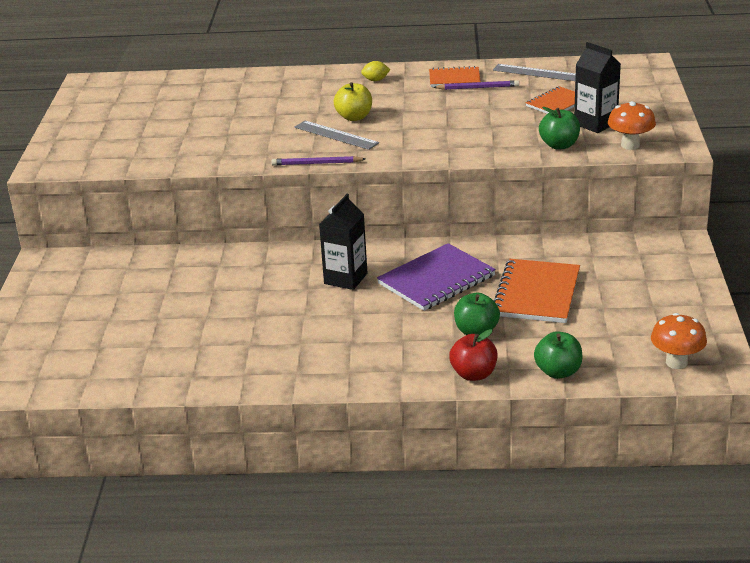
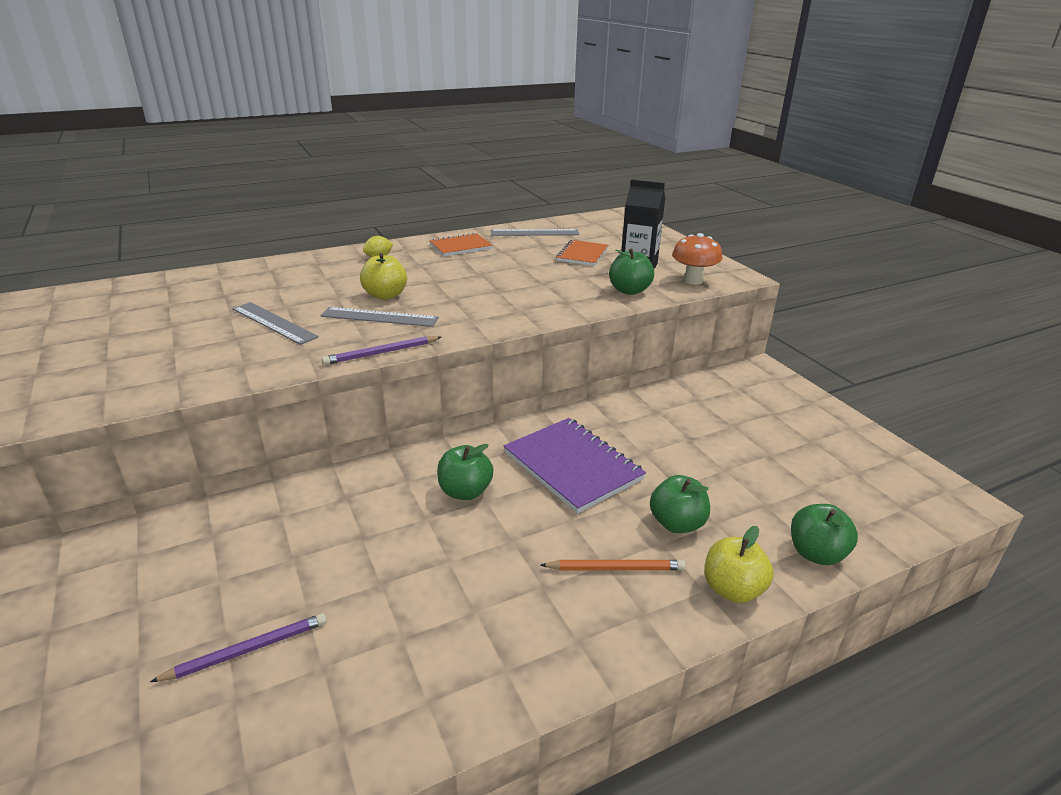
camera: 30 degrees left, 0 degrees up
(259, 127) = (274, 323): none -> grey ruler
(345, 278) = (465, 491): black carton -> green apple
(407, 344) = (615, 568): none -> orange pencil
(436, 280) = (572, 466): purple notebook -> purple notebook turned 60 degrees counterclockwise
(474, 374) = (732, 589): red apple -> yellow apple
(478, 88) = (492, 251): purple pencil -> purple pencil (247, 650)
(536, 293) = (691, 456): orange notebook -> none
(676, 362) = (908, 502): orange mushroom -> none

